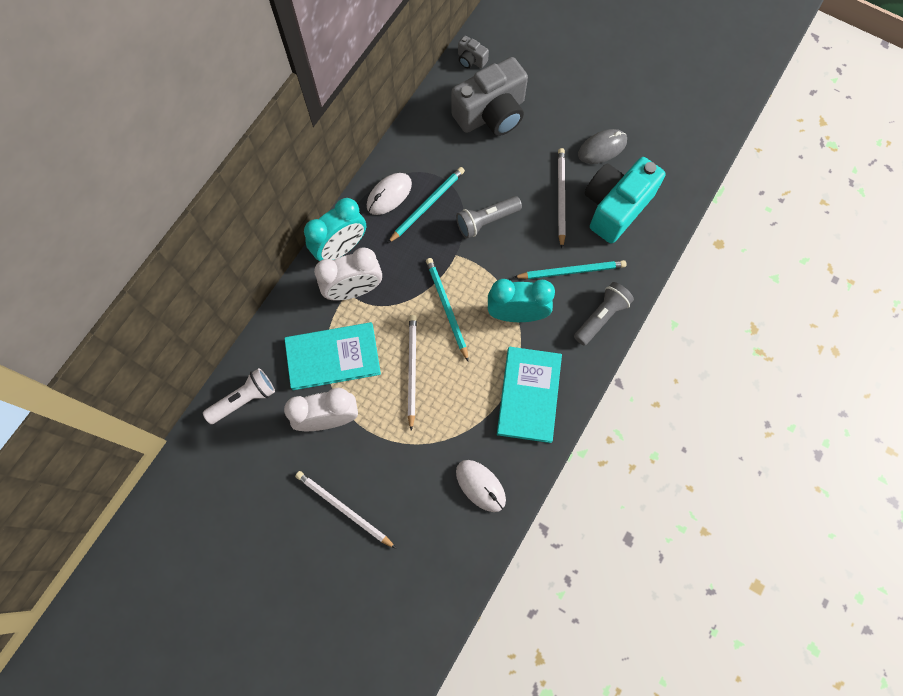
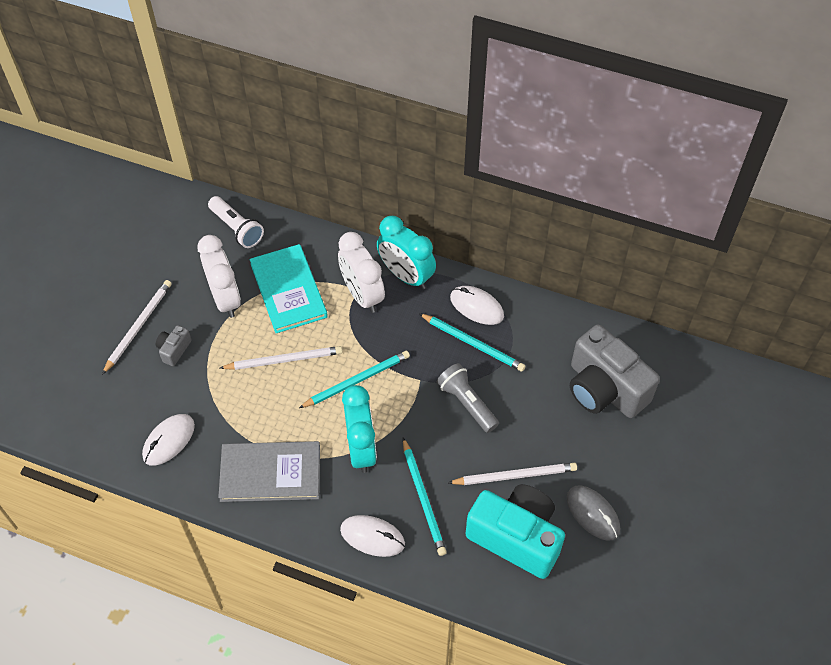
camera: 80 degrees right, 15 degrees down
(471, 60) = (670, 357): grey camera -> grey camera (174, 350)
(529, 395) = (270, 473): turquoise book -> grey book
(601, 317) = (372, 537): grey flashlight -> white mouse

